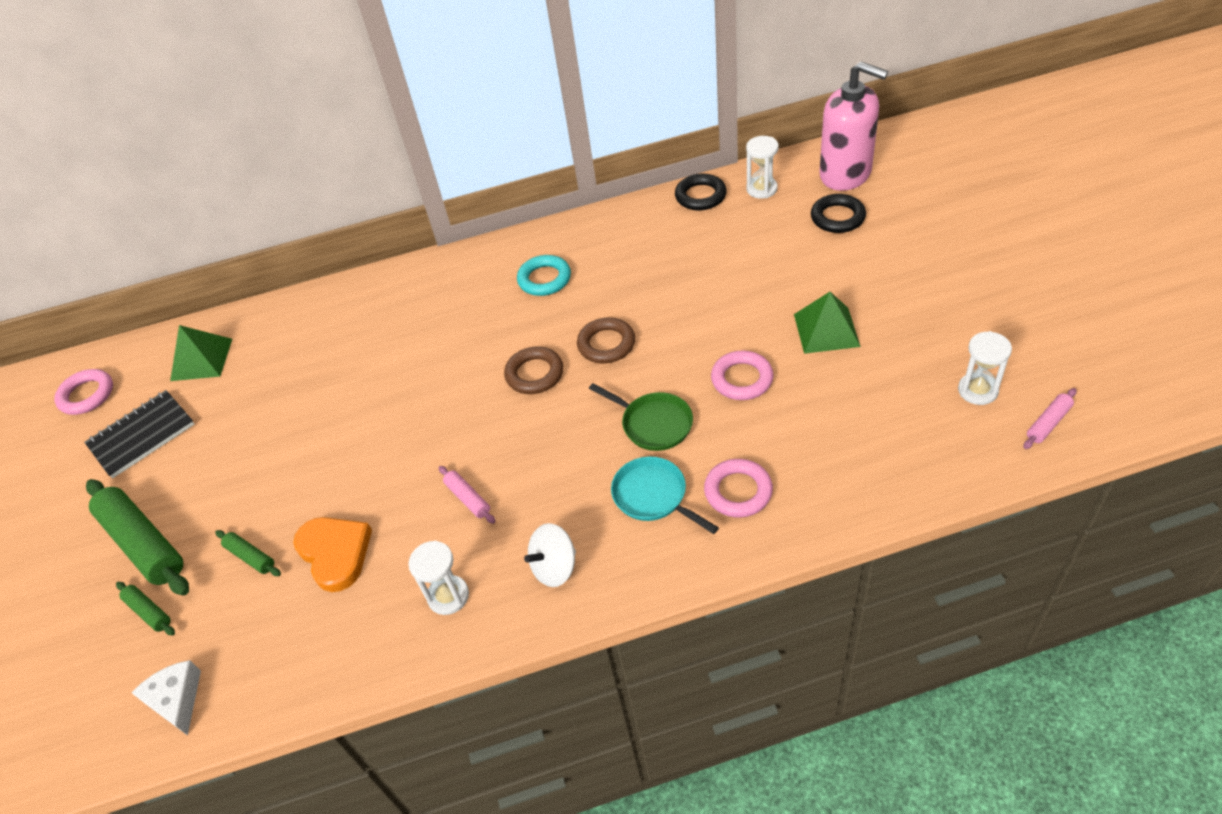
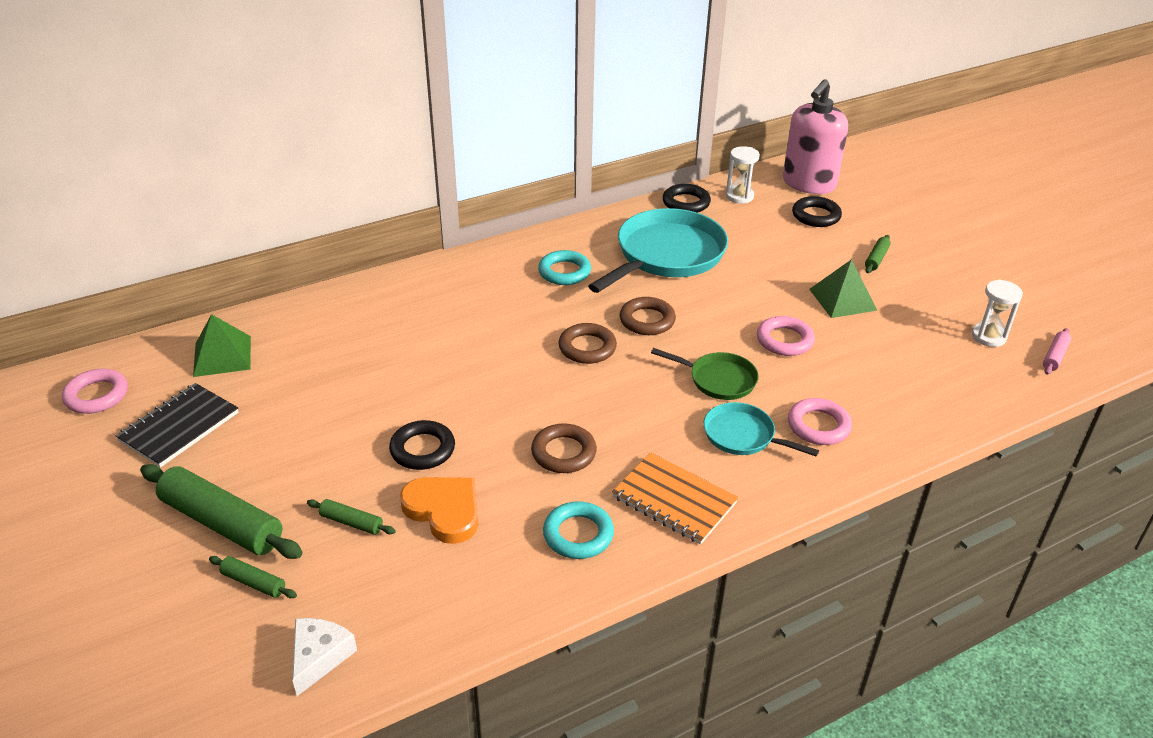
camera: 20 degrees left, 10 degrees down
(176, 700) = (319, 657): white cheese -> white cheese turned 60 degrees clockwise
(339, 481) = (422, 449): none -> black ring
(448, 596) = (578, 534): white hourglass -> turquoise ring
(468, 498) = (563, 453): pink rolling pin -> brown ring
(555, 567) = (674, 500): white spinning top -> orange notebook
(656, 263) = (666, 255): none -> turquoise pan
(845, 174) = (808, 183): pink soap dispenser -> pink soap dispenser turned 105 degrees clockwise
(885, 278) = (876, 259): none -> green rolling pin

